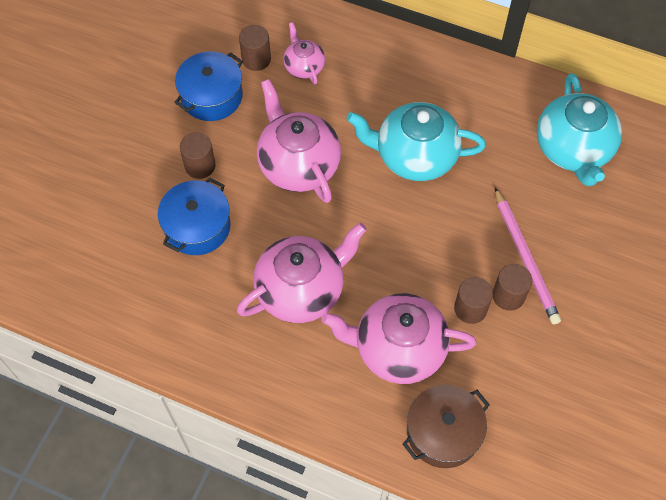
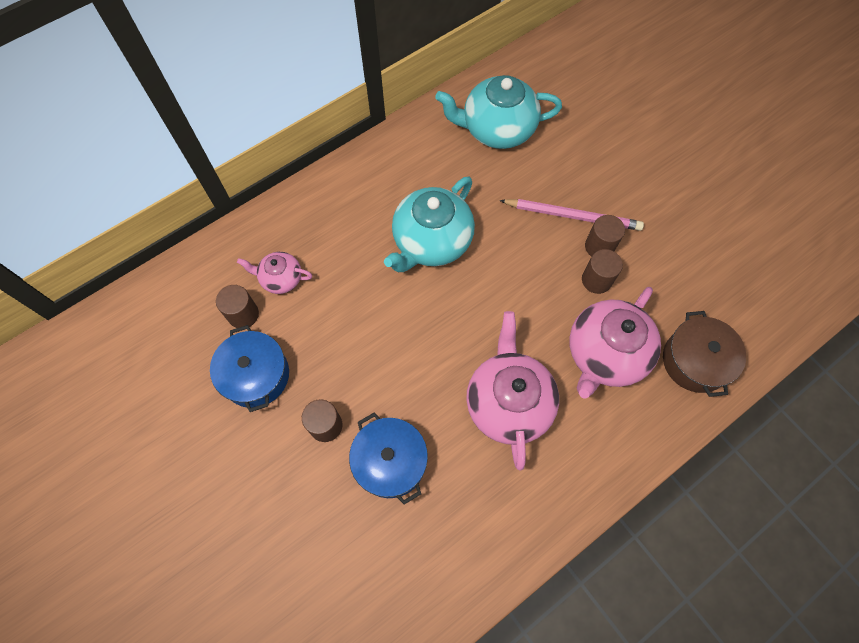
camera: 60 degrees left, 5 degrees up
(298, 164) = (380, 338): pink teapot -> none
(573, 150) = (497, 129): turquoise teapot -> turquoise teapot turned 150 degrees clockwise

